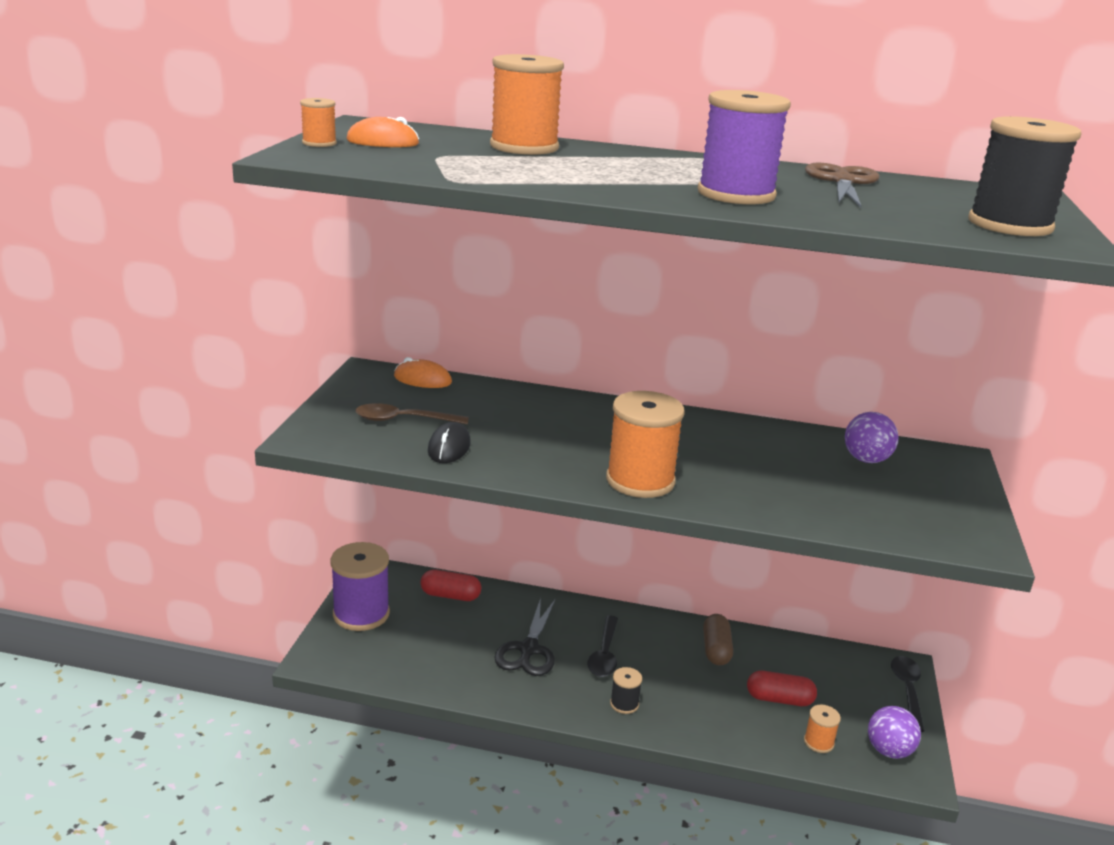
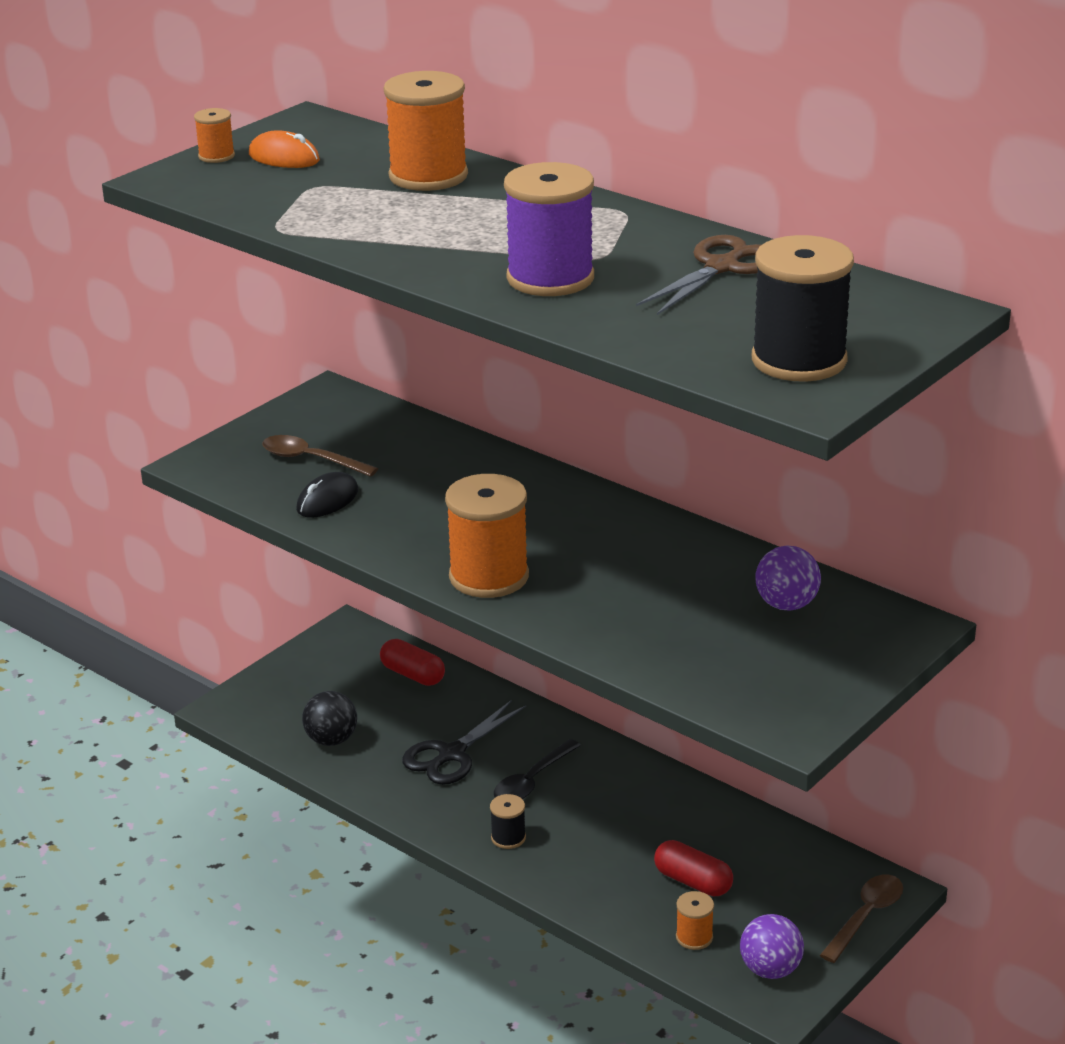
camera: 30 degrees right, 5 degrees up
(361, 614) = (302, 672): purple spool -> none
(422, 379) = (376, 412): orange mouse -> none
(425, 662) = (331, 740): none -> black ball
(716, 649) = (669, 809): brown capsule -> none
(907, 691) = (866, 916): black spoon -> brown spoon

